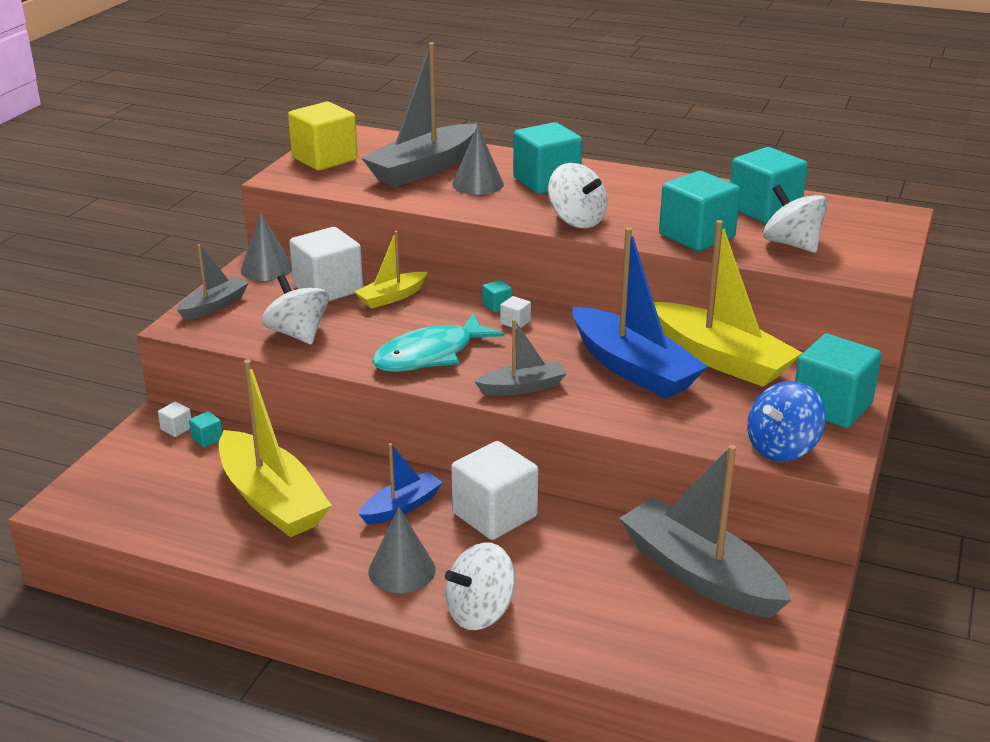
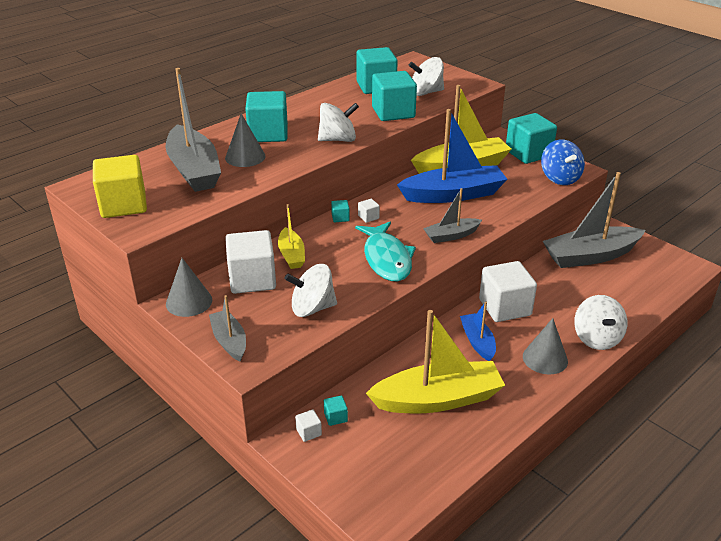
camera: 65 degrees left, 5 degrees up
(522, 387) = (451, 236): grey boat -> grey boat turned 120 degrees counterclockwise

